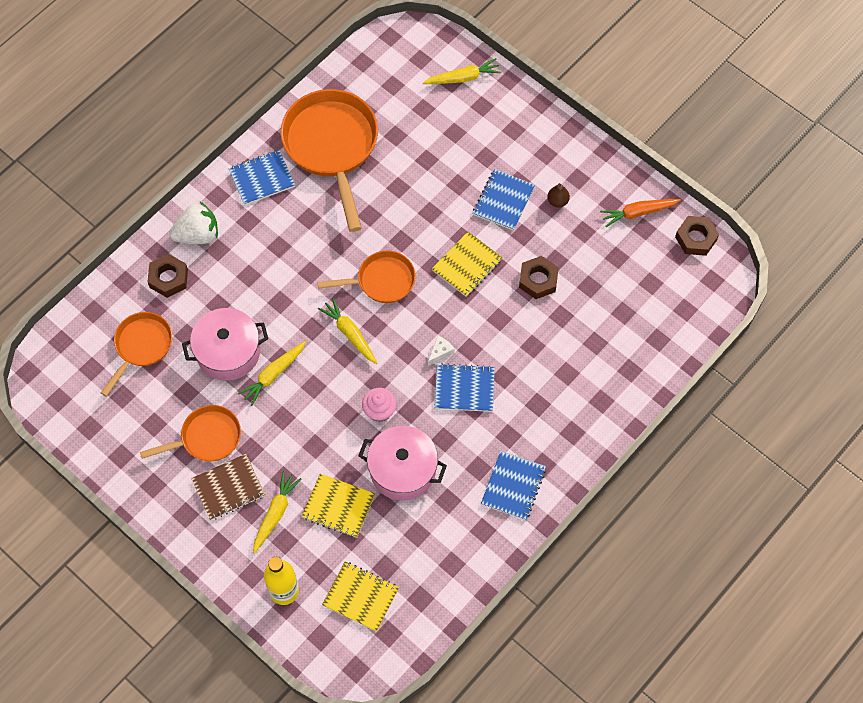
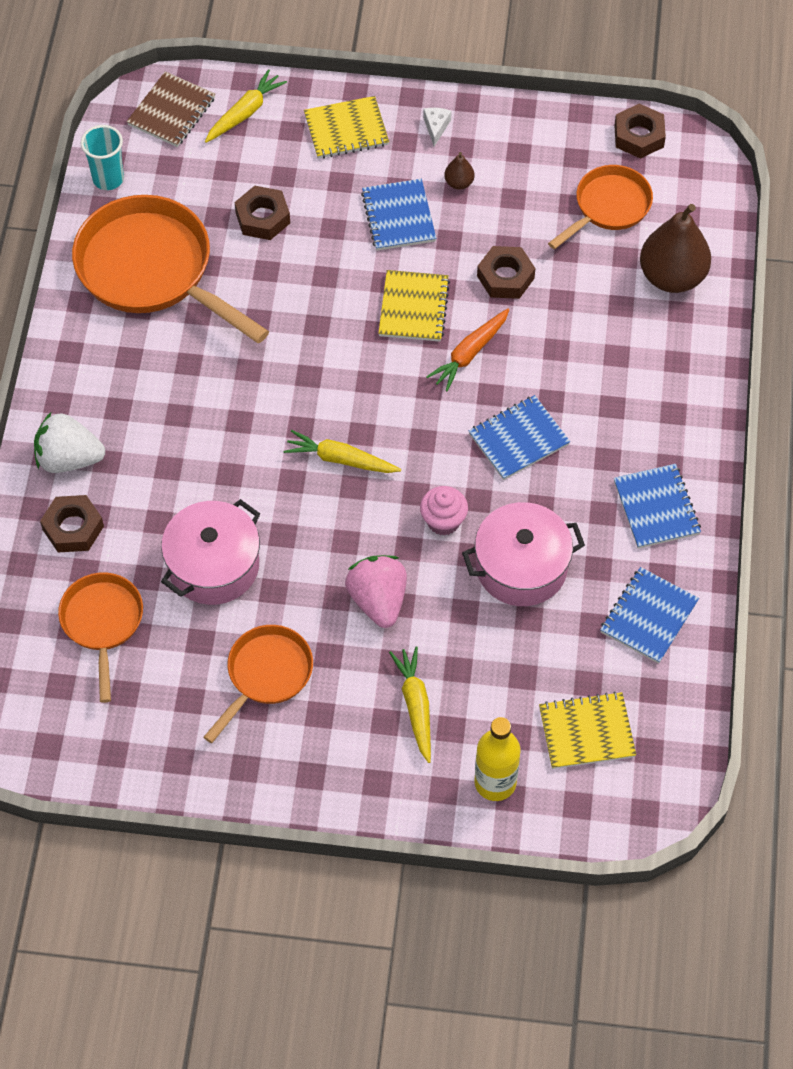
camera: 35 degrees left, 5 degrees down
(198, 234) = (69, 459): white strawberry -> white strawberry turned 120 degrees counterclockwise
(228, 488) = (338, 713): brown notebook -> brown notebook (171, 111)
(262, 178) = (96, 352): blue notebook -> blue notebook (648, 617)
(274, 374) = (288, 557): yellow carrot -> none
(304, 435) = (378, 600): none -> pink strawberry
(338, 506) = (481, 652): yellow notebook -> yellow notebook (346, 129)
(350, 73) = (108, 179): none -> turquoise cup
(382, 281) = (330, 381): orange pan -> orange pan (608, 207)
(421, 152) = (263, 218): none -> brown nut
(440, 352) = (460, 417): white cheese -> white cheese (436, 127)
(638, 213) = (556, 145): orange carrot -> orange carrot (470, 353)
(642, 344) = (672, 277): none -> brown pear

